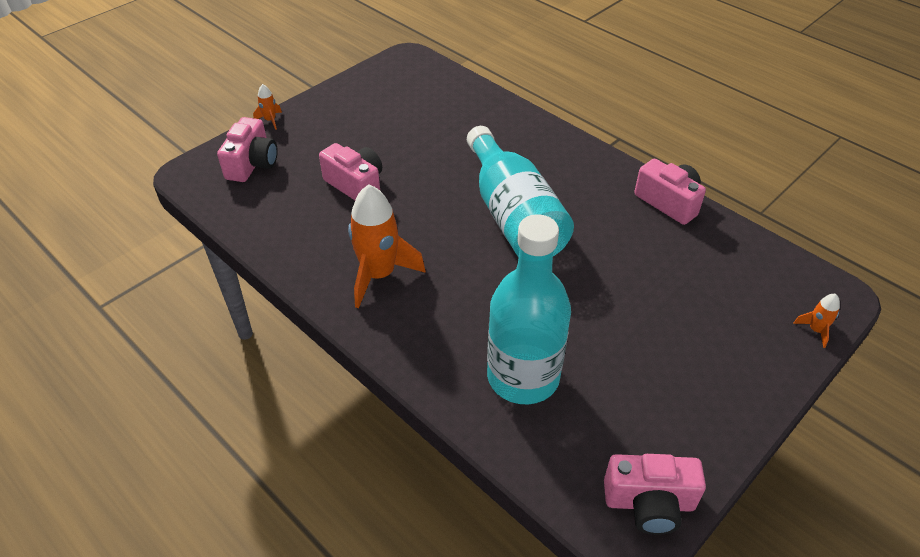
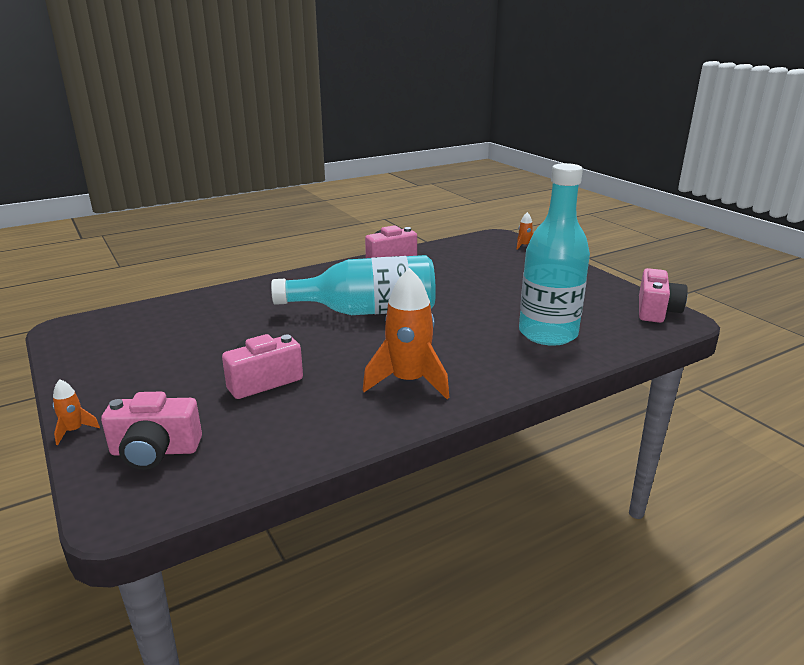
camera: 75 degrees left, 20 degrees down
(252, 164) = (155, 451): pink camera -> pink camera turned 150 degrees clockwise

